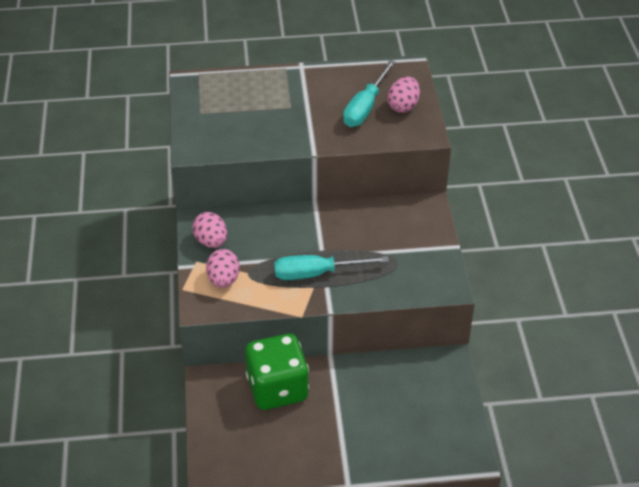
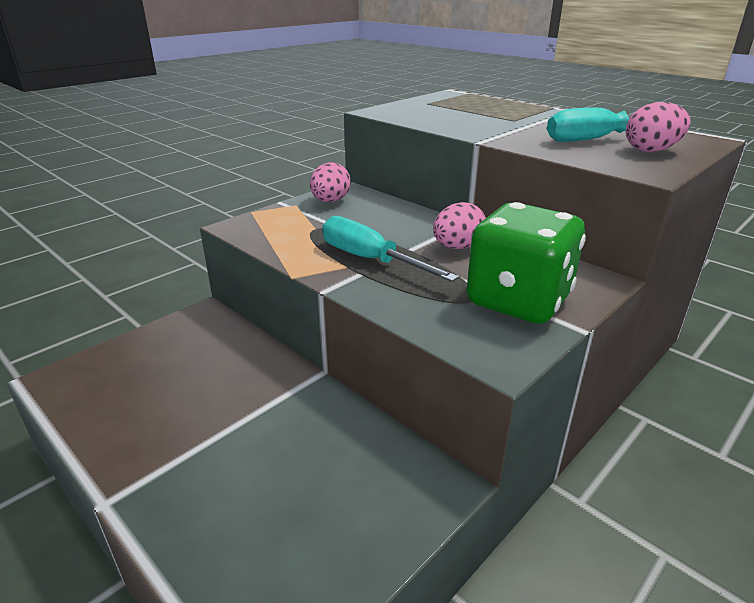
camera: 50 degrees right, 15 degrees down
(223, 280) = (289, 222): pink egg -> pink egg (457, 247)
(277, 388) = (233, 359): green dice -> green dice (518, 301)

